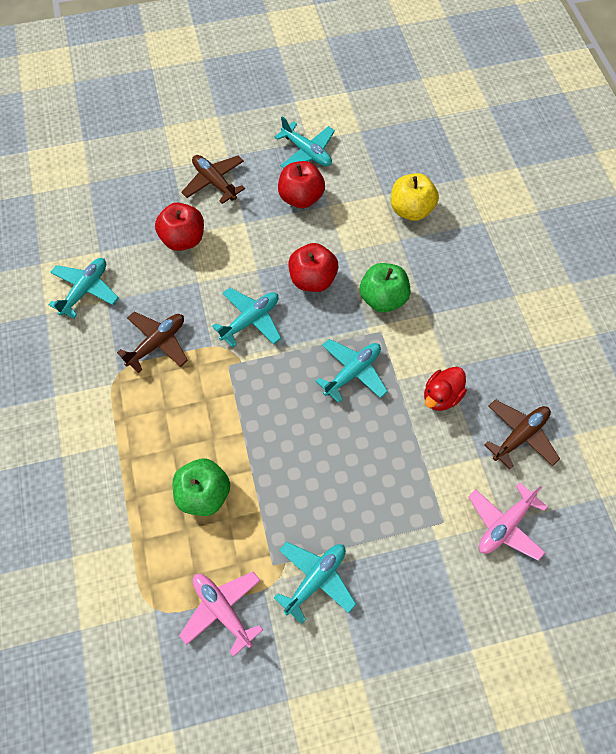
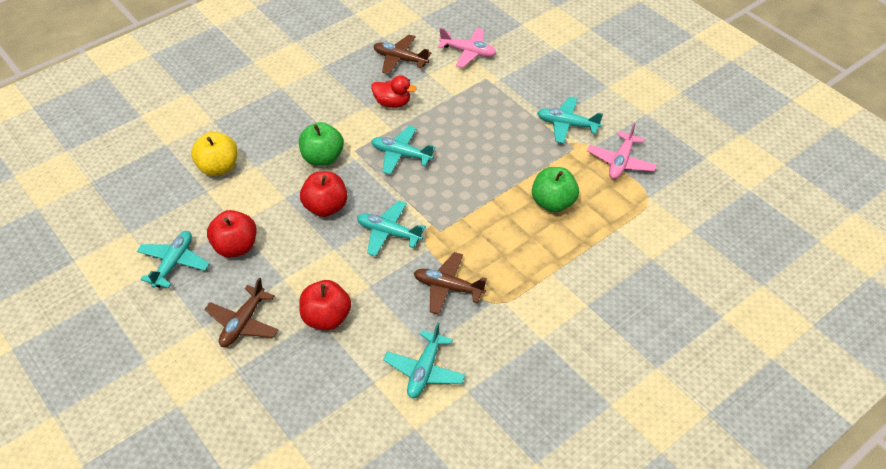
camera: 115 degrees left, 15 degrees down
(85, 290) = (424, 371): turquoise plane -> turquoise plane turned 75 degrees counterclockwise

